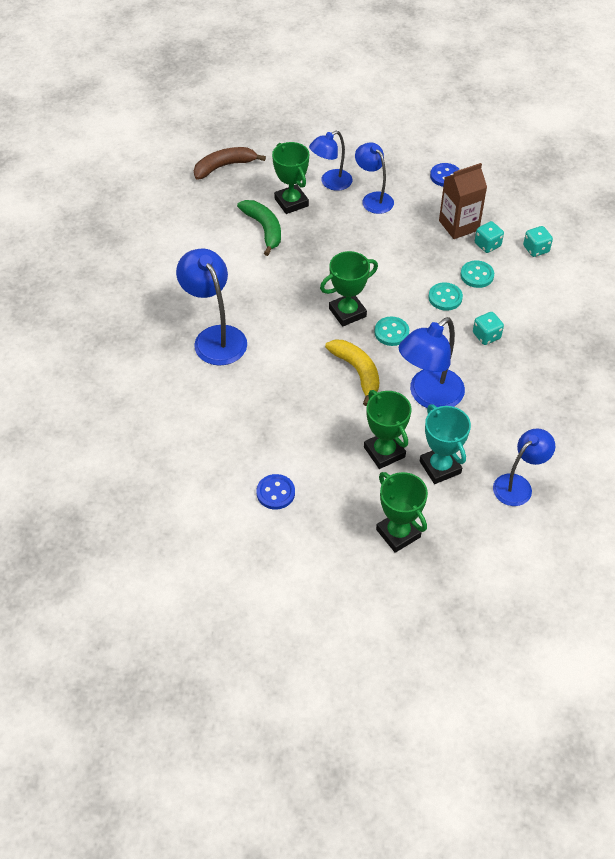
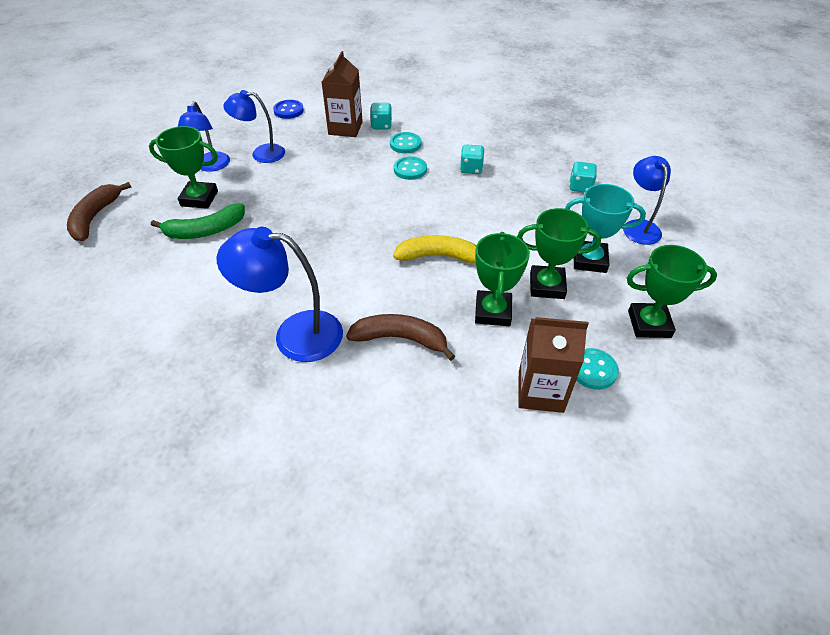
camera: 55 degrees left, 5 degrees down
(258, 393) = (400, 339): none -> brown banana
(264, 229) = (205, 230): green banana -> green banana turned 150 degrees clockwise
(275, 493) = (540, 391): blue button -> brown carton
(347, 312) = (365, 229): green trophy -> green trophy (493, 312)
(391, 332) = (415, 215): turquoise button -> turquoise button (593, 370)
(428, 396) = (506, 228): blue lamp -> none
(536, 249) = (412, 108): turquoise dice -> turquoise dice (580, 187)

